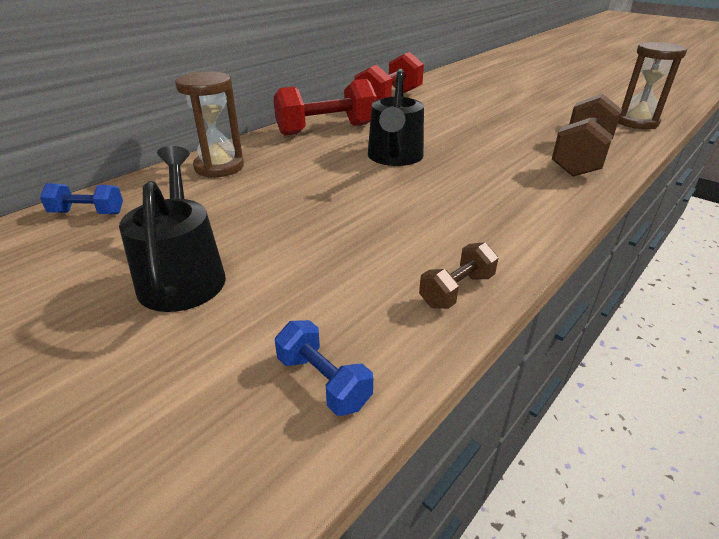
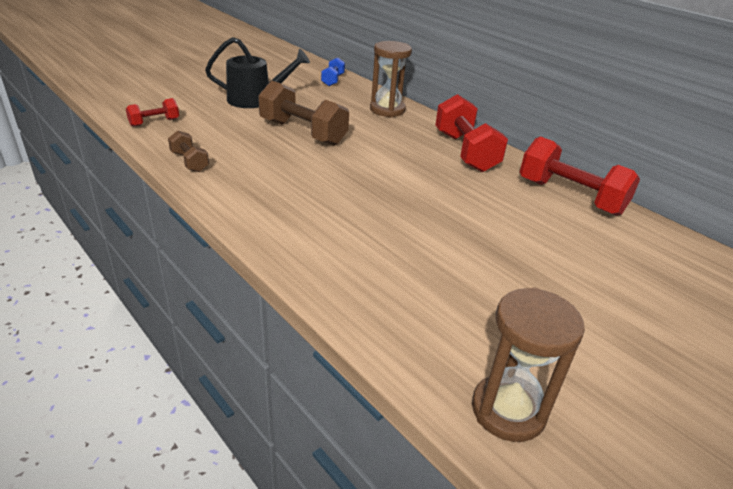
camera: 95 degrees right, 0 degrees up
(323, 382) = (154, 122): blue dumbbell -> red dumbbell
(394, 157) = (392, 173): black watering can -> none
(580, 158) = (369, 285): brown dumbbell -> brown dumbbell (303, 132)

